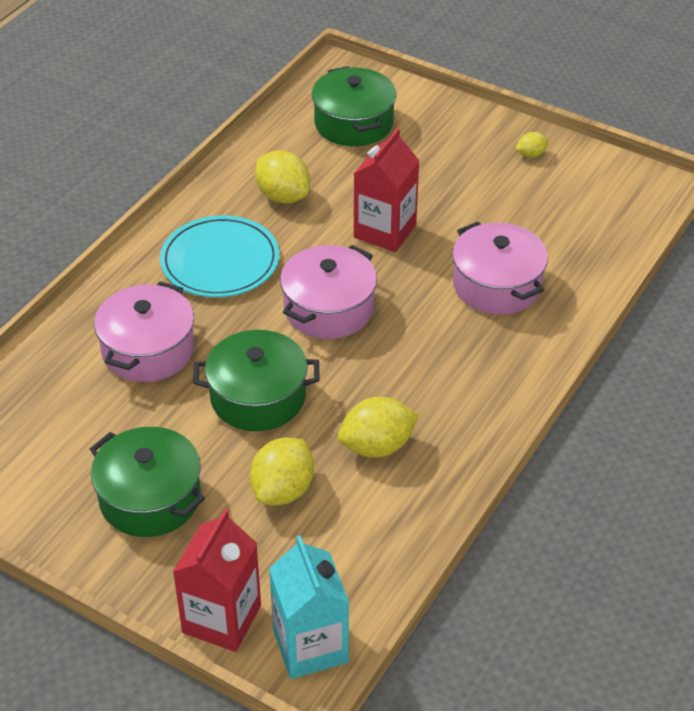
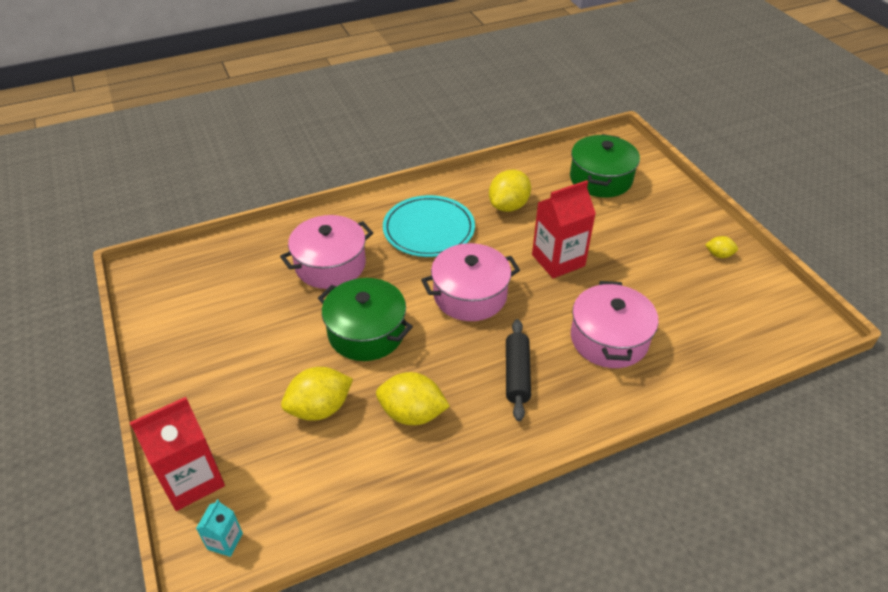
camera: 35 degrees right, 0 degrees up
(150, 498) = (235, 364): green pot -> none
(283, 196) = (508, 206): yellow lemon -> yellow lemon turned 45 degrees clockwise
(310, 646) = (225, 541): turquoise carton -> turquoise carton, size x0.49
(441, 360) = (516, 374): none -> black rolling pin

